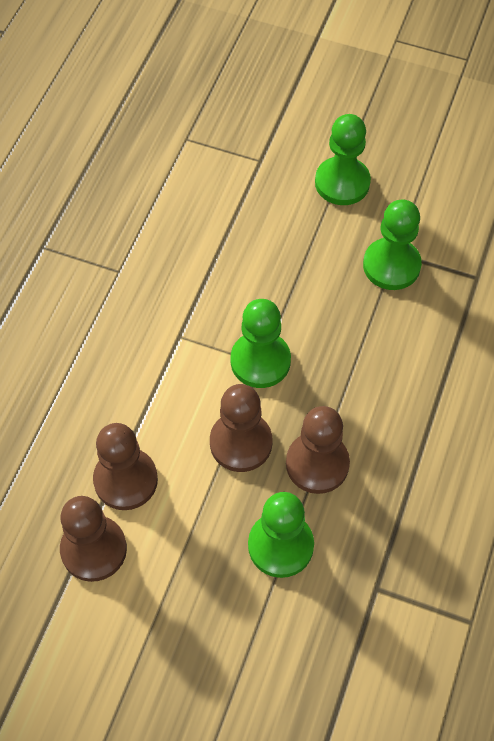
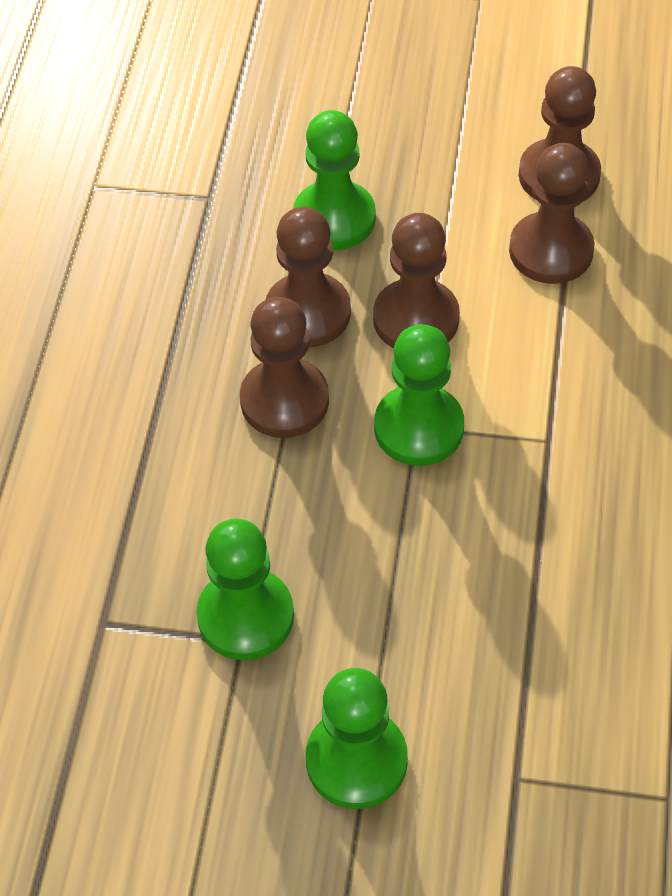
camera: 170 degrees right, 5 degrees down
(345, 398) = (284, 400): none -> brown pawn

